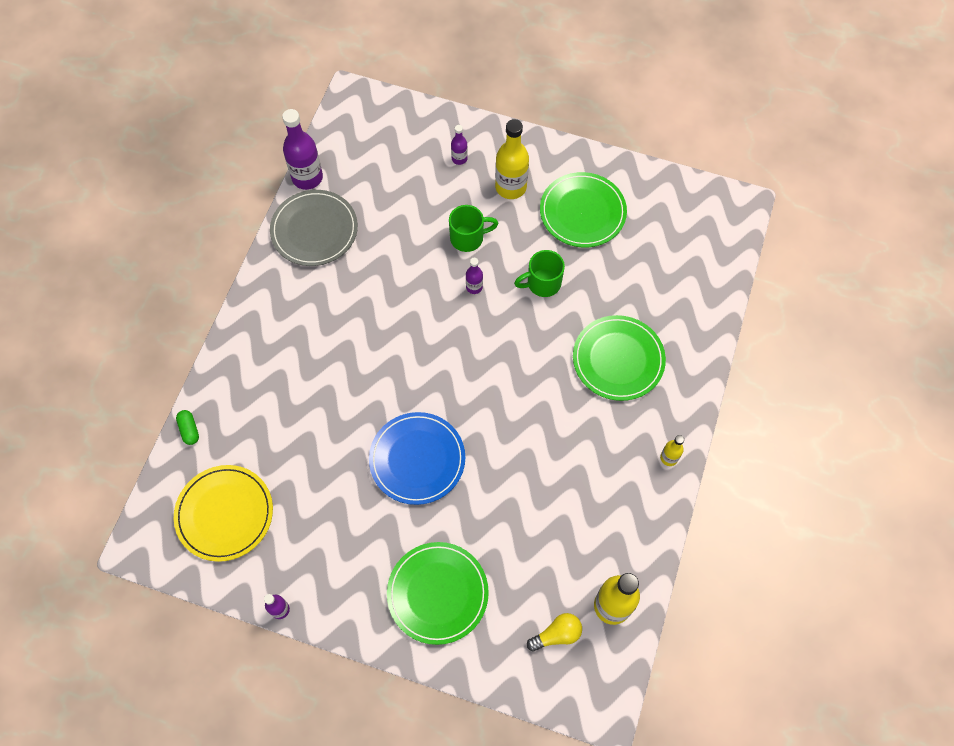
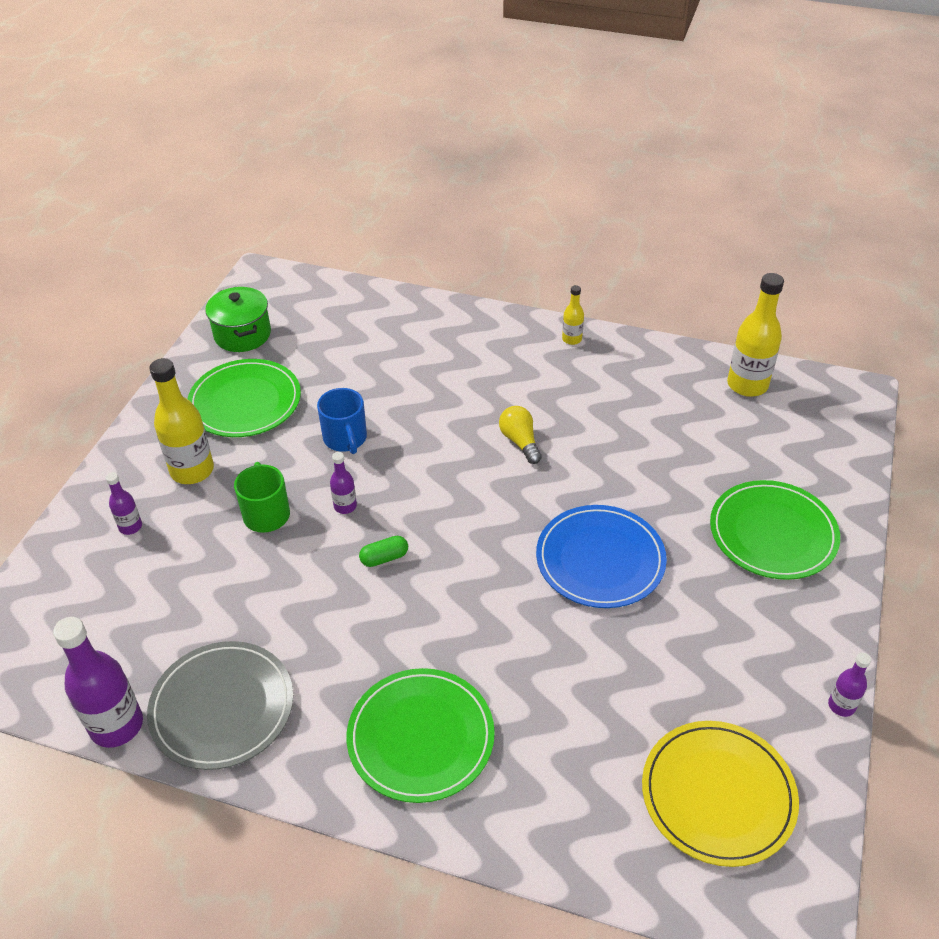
camera: 90 degrees left, 20 degrees down
(189, 430) = (585, 866): green capsule -> green capsule (384, 558)
(542, 283) = (345, 439): green mug -> blue mug
(557, 634) = (791, 428): yellow light bulb -> yellow light bulb (520, 441)
(618, 359) = (453, 375): green plate -> green plate (421, 737)
(662, 201) = (242, 334): none -> green pot

